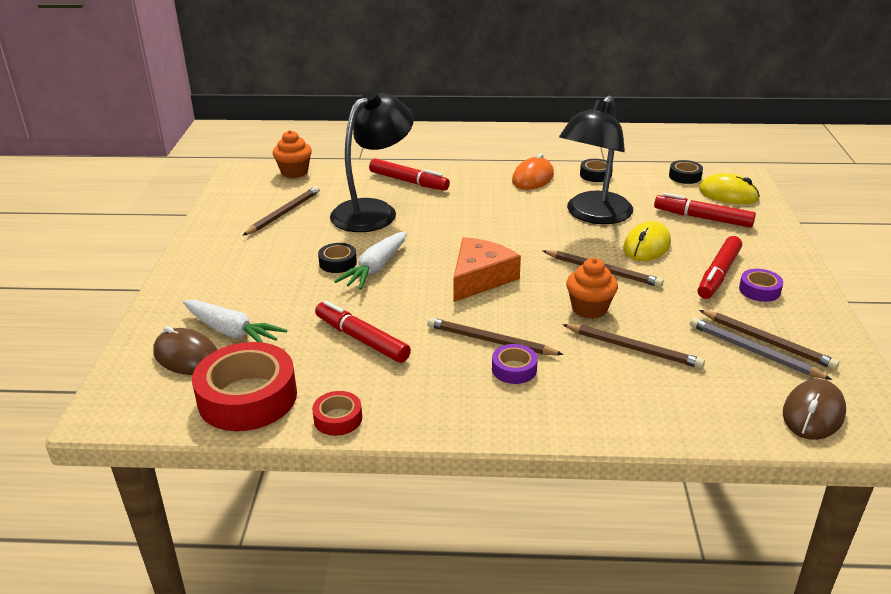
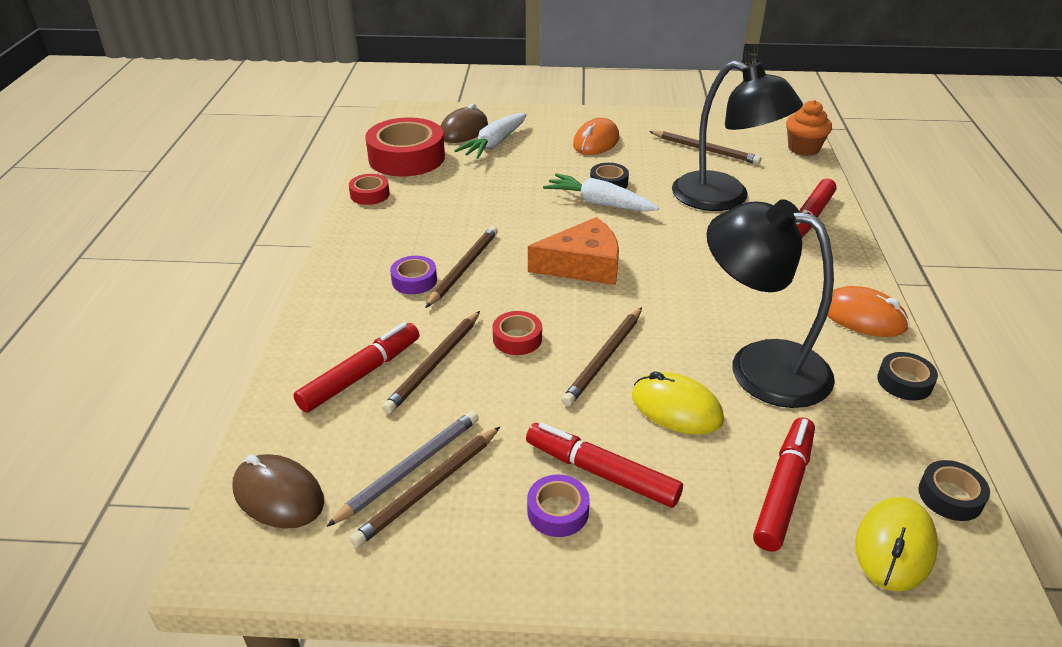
camera: 90 degrees right, 5 degrees up
(248, 268) = (596, 142): none -> orange mouse
(362, 339) = (476, 200): red marker -> red marker (361, 375)
(480, 278) = (583, 265): orange cheese -> orange cheese turned 45 degrees counterclockwise
(589, 309) = (517, 339): orange cupcake -> red tape

